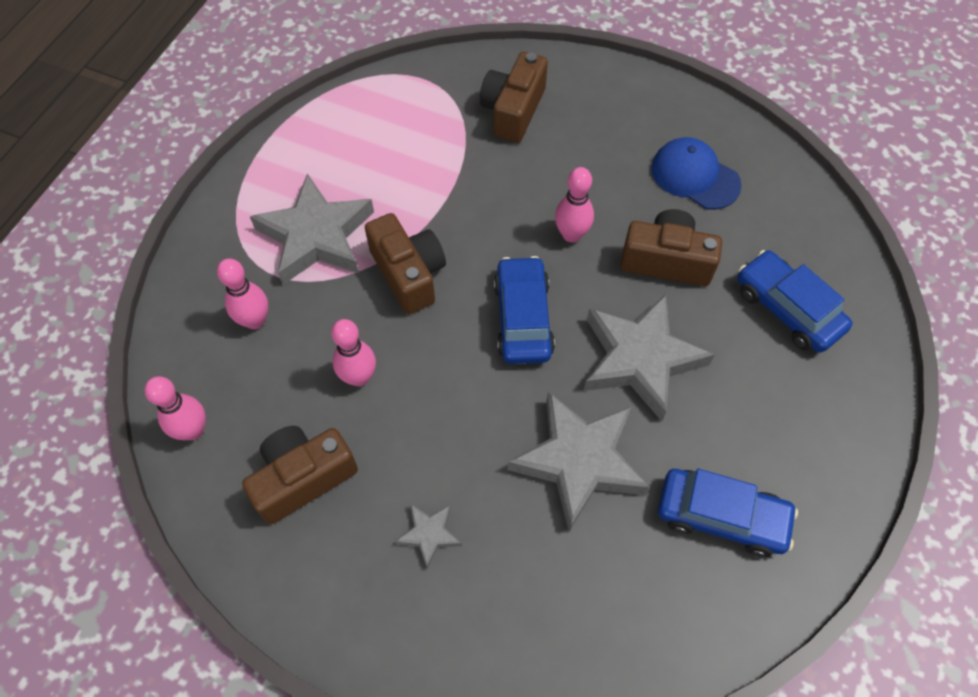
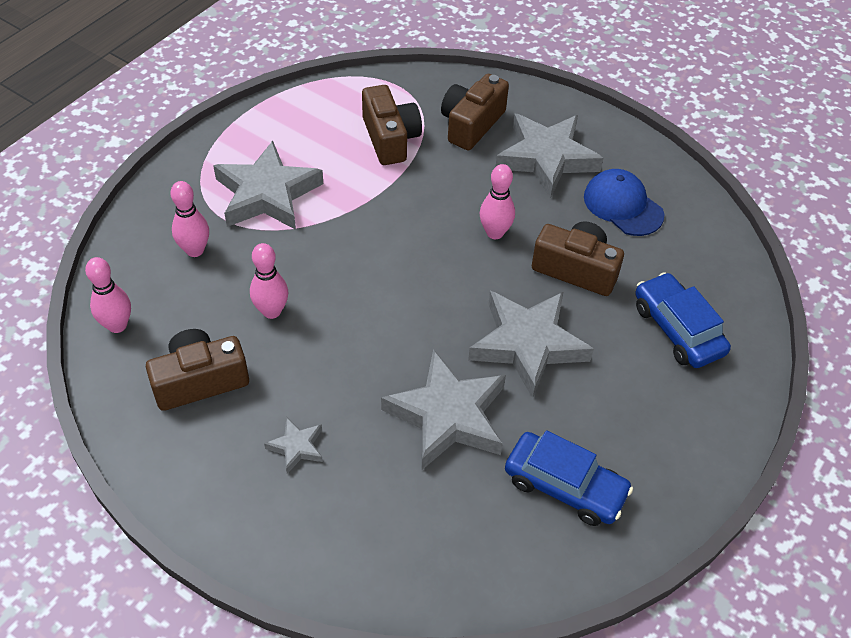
camera: 10 degrees right, 10 degrees down
(409, 273) = (339, 238): brown camera -> brown camera (390, 138)
(523, 318) = (431, 292): blue car -> none
(602, 136) = (546, 158): none -> grey star

